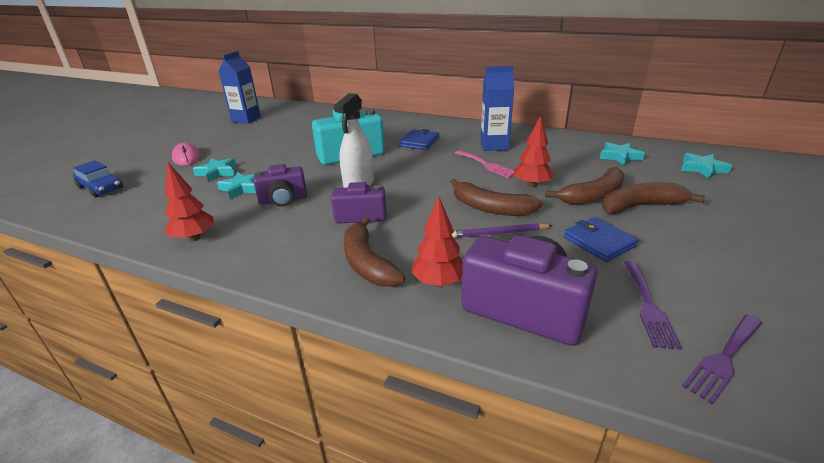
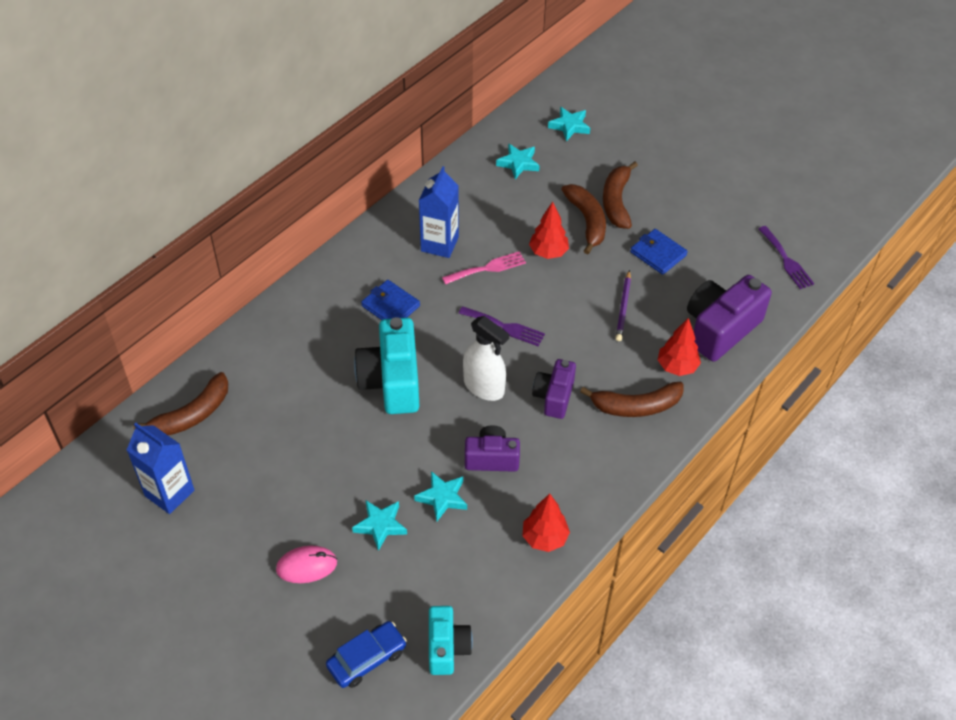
camera: 75 degrees left, 20 degrees up
(94, 214) = (447, 647): none -> turquoise camera
(283, 200) = (491, 458): purple camera -> purple camera turned 90 degrees counterclockwise
(490, 208) = (579, 298): brown banana -> brown banana (192, 414)
(599, 242) = (658, 254): blue wallet -> blue wallet turned 60 degrees clockwise
(648, 306) = (736, 267): purple fork -> purple fork (505, 327)

